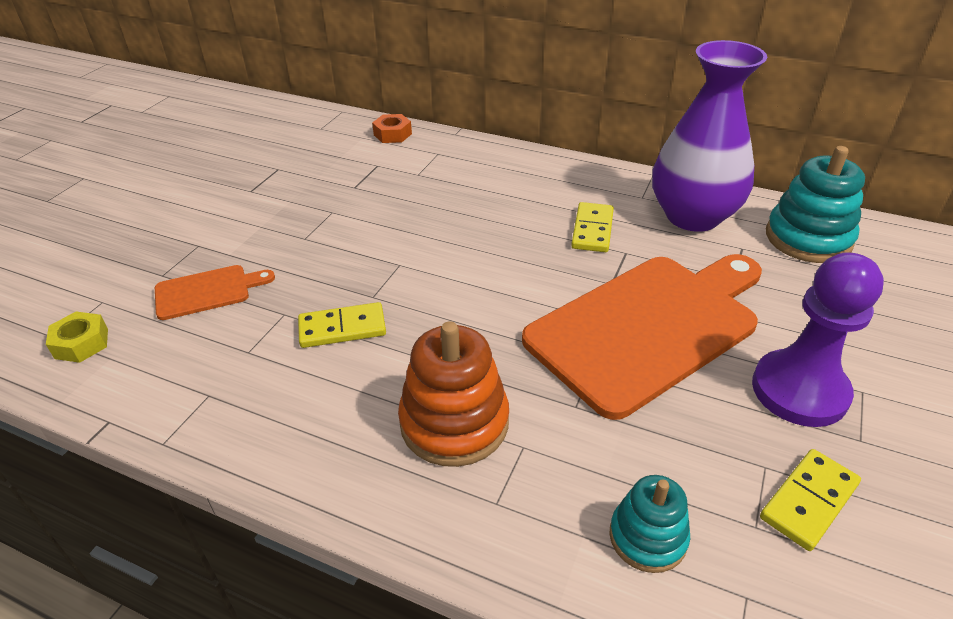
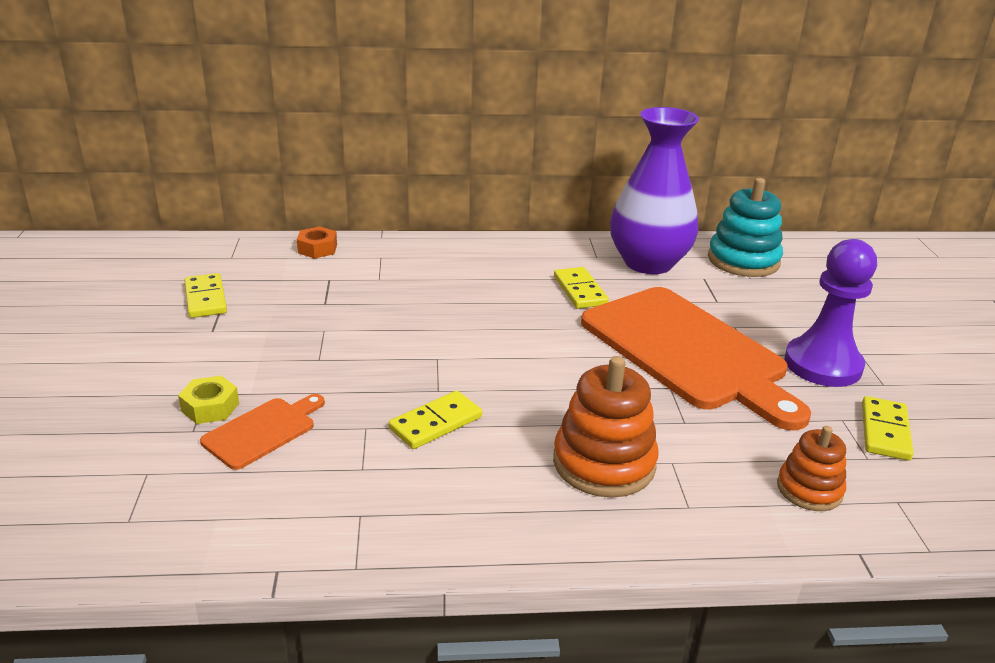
camera: 30 degrees left, 10 degrees down
(81, 343) = (167, 516): yellow nut -> yellow nut (210, 407)
(270, 161) = (205, 298): none -> yellow domino
(647, 537) = (809, 489): turquoise stacking toy -> orange stacking toy
(648, 327) = (687, 351): orange cutting board -> orange cutting board turned 120 degrees clockwise

